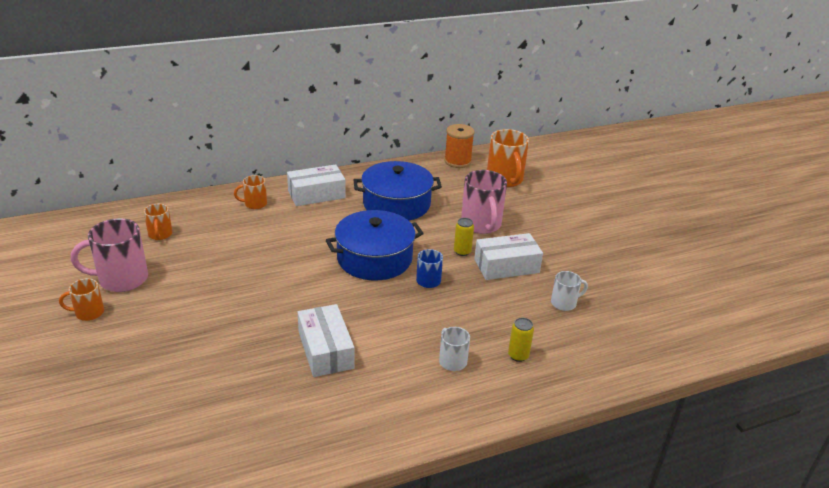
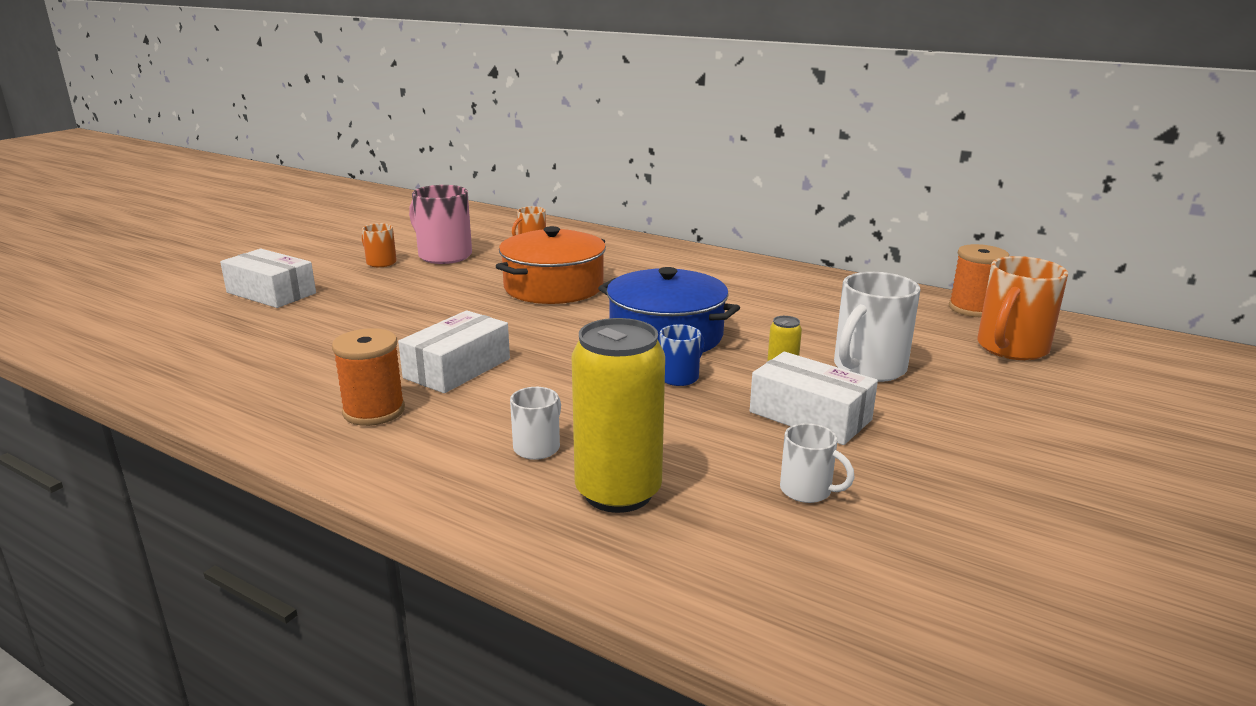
camera: 55 degrees right, 10 degrees down
(252, 262) = (553, 287): none -> orange pot
(254, 204) = (651, 255): orange mug -> none
(316, 194) = (726, 271): white box -> white box (271, 293)
(346, 405) = (374, 411): none -> orange spool
(396, 204) = (797, 309): blue pot -> none
(481, 225) = (868, 368): pink mug -> white mug
(518, 355) = (618, 492): yellow can -> yellow can, size x2.24

